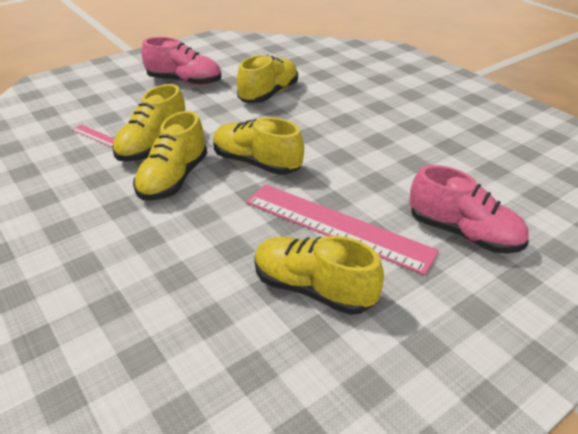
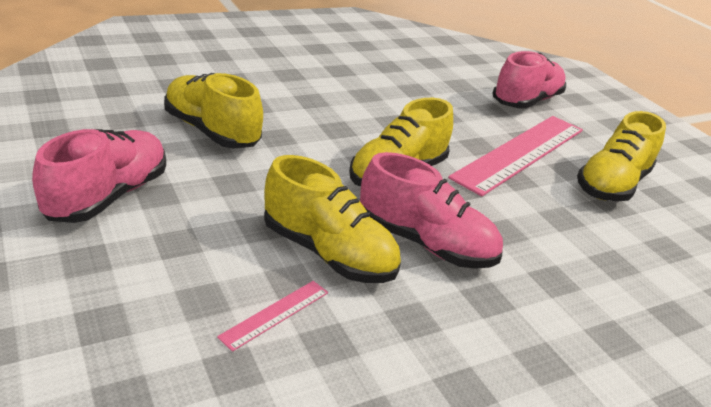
camera: 85 degrees left, 5 degrees down
(173, 179) = (425, 243): yellow shoe -> pink shoe

